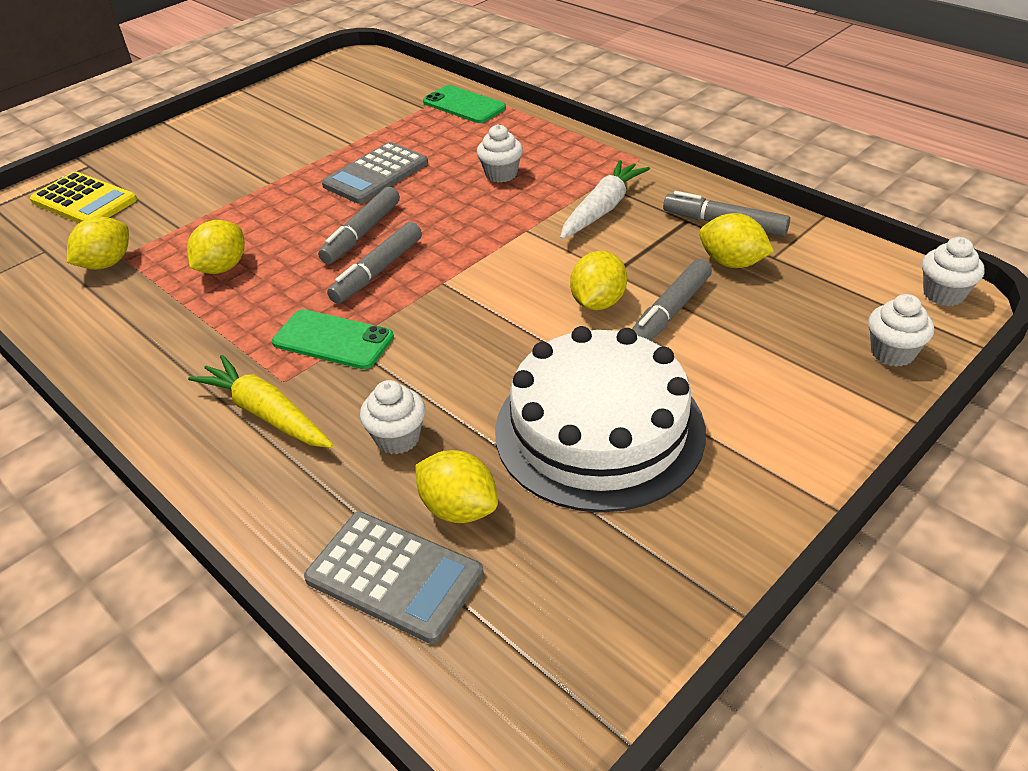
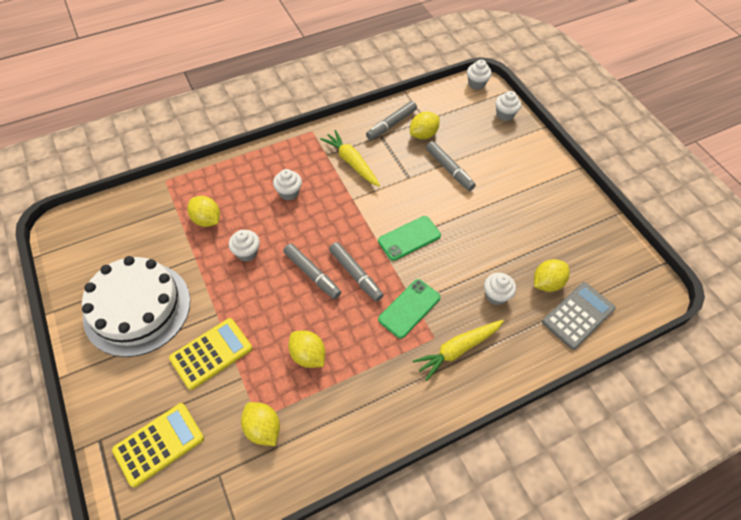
camera: 75 degrees left, 15 degrees up
(210, 196) = (211, 353): none -> yellow calculator
(376, 174) = (247, 252): grey calculator -> white cupcake
(464, 105) = (190, 186): green phone -> green phone (409, 238)
(598, 302) = (430, 191): yellow lemon -> yellow lemon (207, 220)
(599, 430) = (516, 220): white cake -> white cake (137, 308)
(602, 209) = (351, 162): white carrot -> yellow carrot

